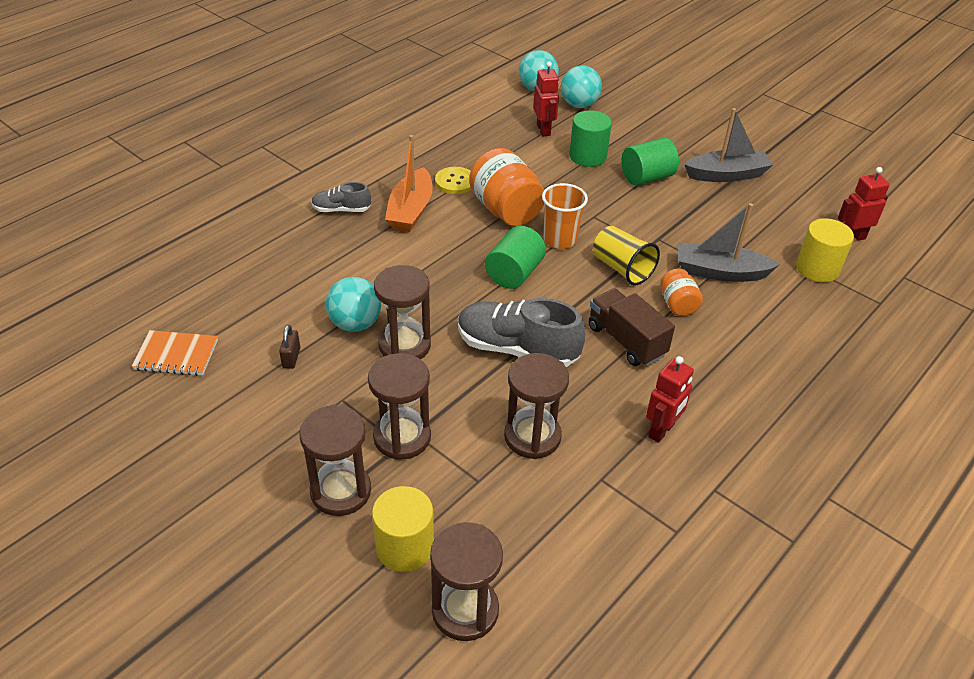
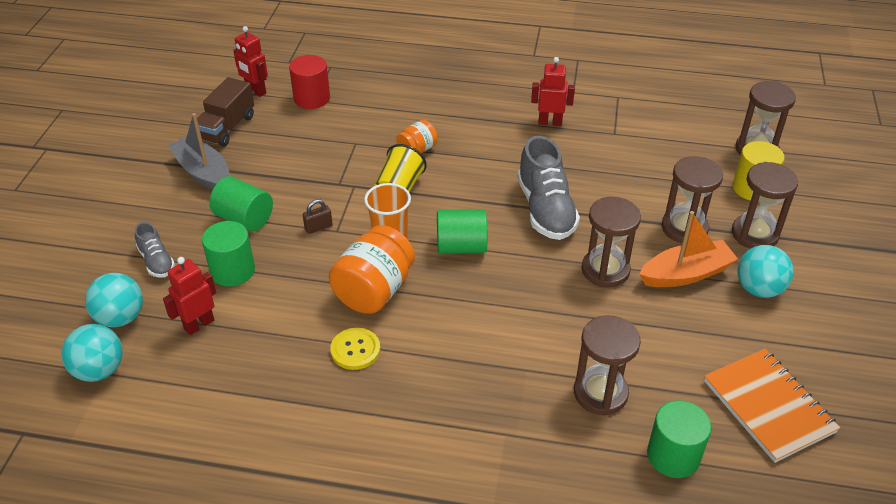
camera: 120 degrees left, 0 degrees up
(176, 355) = (768, 406): orange notebook -> orange notebook, size x1.51
(207, 279) = (673, 455): none -> green cylinder
(291, 358) = (688, 329): brown padlock -> brown padlock (318, 227)
(341, 210) = (478, 416): grey shoe -> grey shoe (156, 261)
(355, 324) = (614, 312): turquoise ball -> turquoise ball (759, 289)
(410, 210) = (432, 359): orange boat -> orange boat (686, 274)
(532, 436) = (615, 171): brown hourglass -> brown hourglass (600, 393)
(626, 341) = (482, 161): brown truck -> brown truck (227, 128)
(720, 272) = (357, 141): grey boat -> none
(817, 269) = (312, 98): yellow cylinder -> red cylinder

